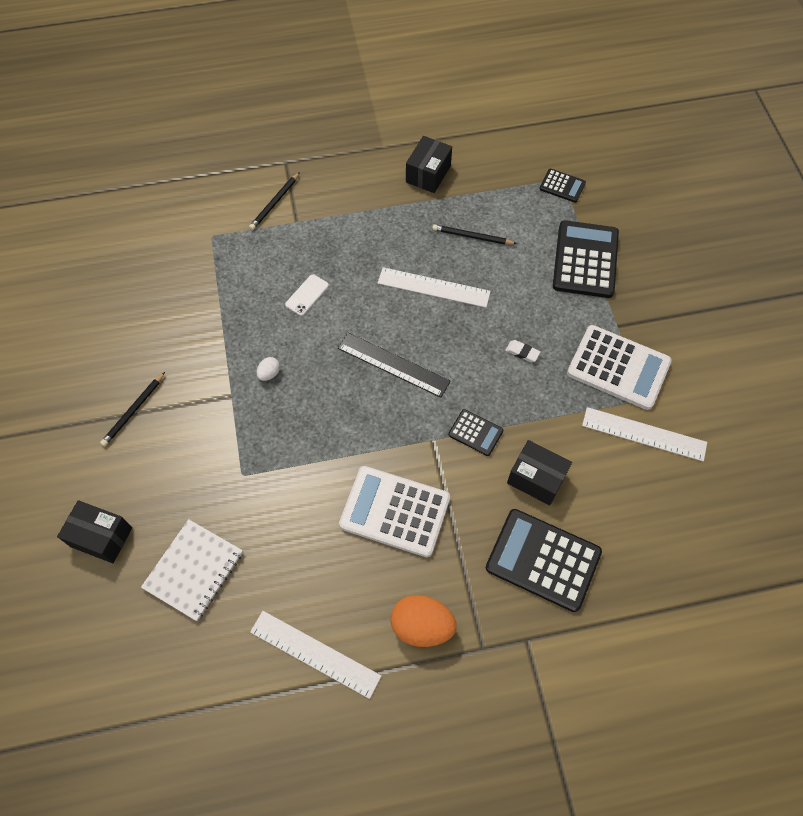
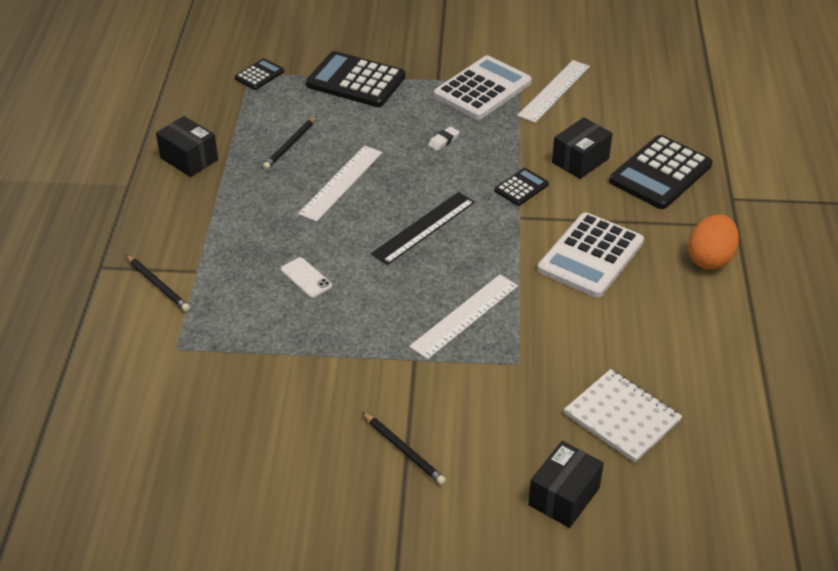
camera: 75 degrees left, 20 degrees down
(269, 374) = (398, 323): white egg -> none
(315, 653) = (727, 335): white ruler -> white ruler (464, 316)

